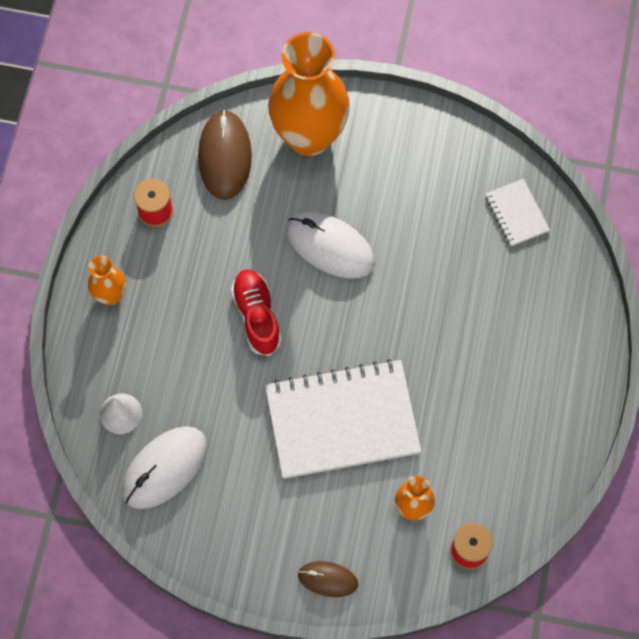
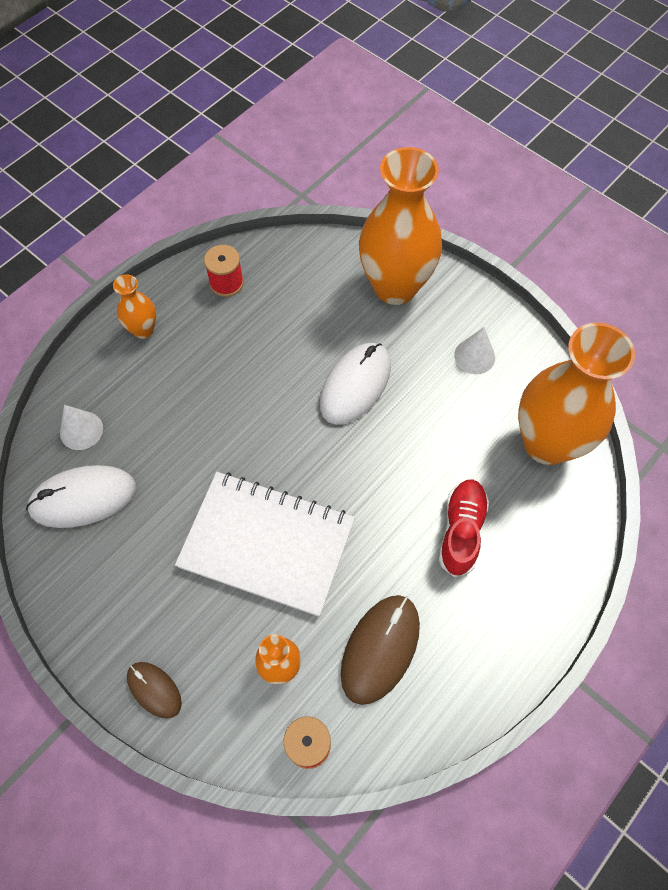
camera: 30 degrees right, 5 degrees down
(224, 156) = (312, 269): brown mouse -> brown mouse (380, 649)
(257, 316) = (252, 410): red shoe -> red shoe (461, 531)
(330, 247) = (355, 385): white mouse -> white mouse turned 60 degrees clockwise
(415, 167) = (474, 356): none -> white cone
(516, 213) = (547, 443): white notebook -> orange vase

